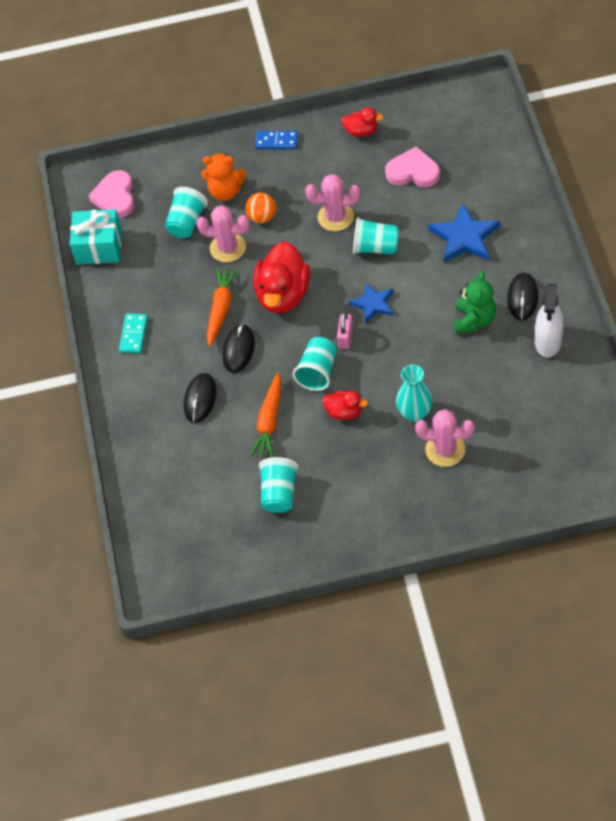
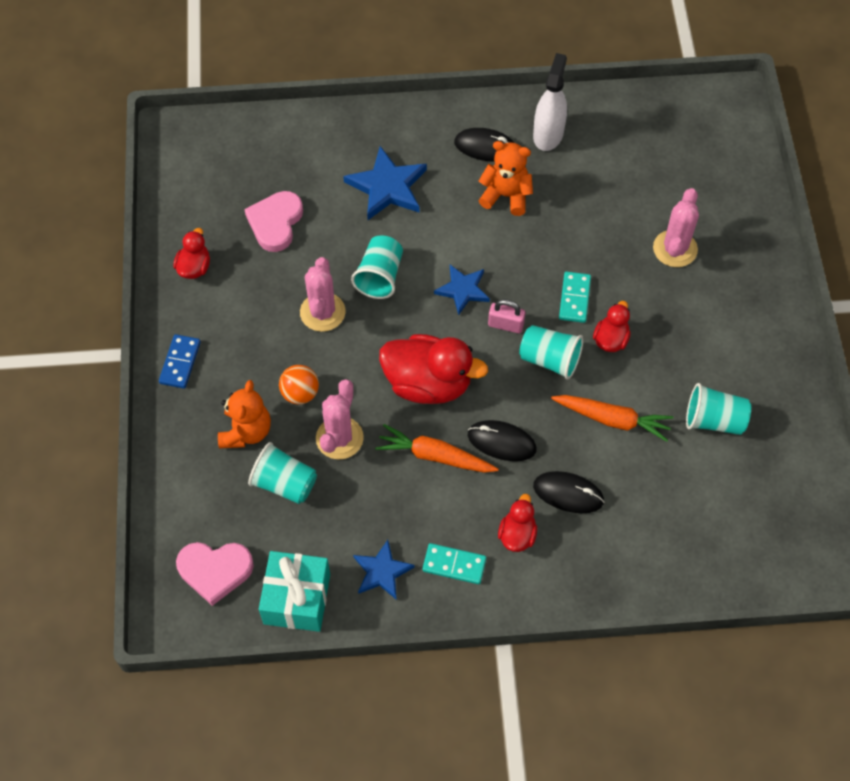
camera: 90 degrees left, 5 degrees up
(124, 292) = (382, 571): none -> blue star
(162, 370) = (517, 534): none -> red duck
(379, 382) = (574, 298): none -> turquoise domino
(414, 413) = (623, 270): turquoise vase -> none
(474, 320) = (506, 196): green teddy bear -> orange teddy bear
(548, 341) = (548, 134): white spray bottle -> white spray bottle turned 90 degrees counterclockwise

